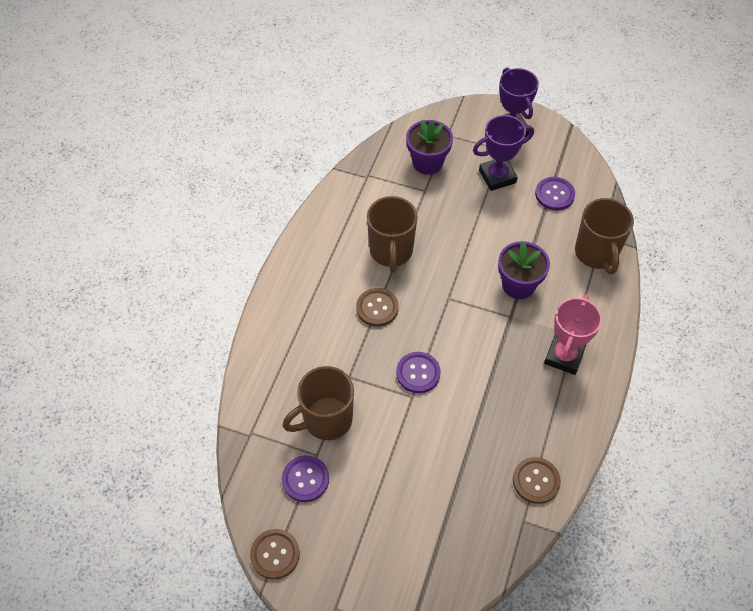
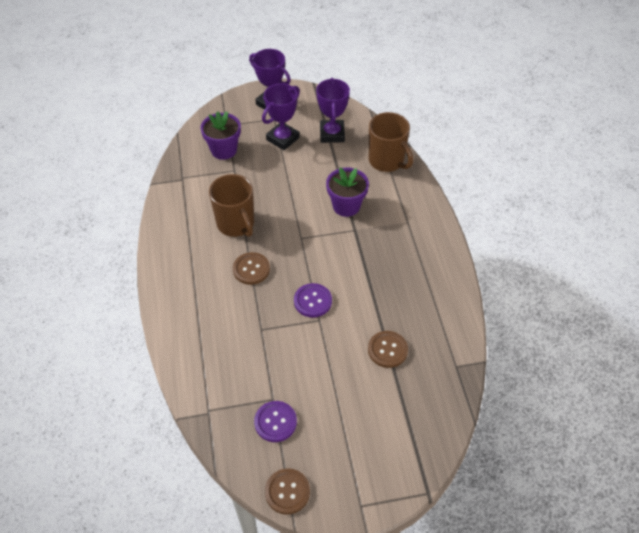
camera: 30 degrees left, 5 degrees down
(326, 420) = (263, 369): brown mug -> none
(536, 481) = (446, 334): brown button -> brown button (387, 350)
(554, 194) = (332, 134): purple button -> purple trophy
(564, 356) = (410, 239): pink trophy -> none

